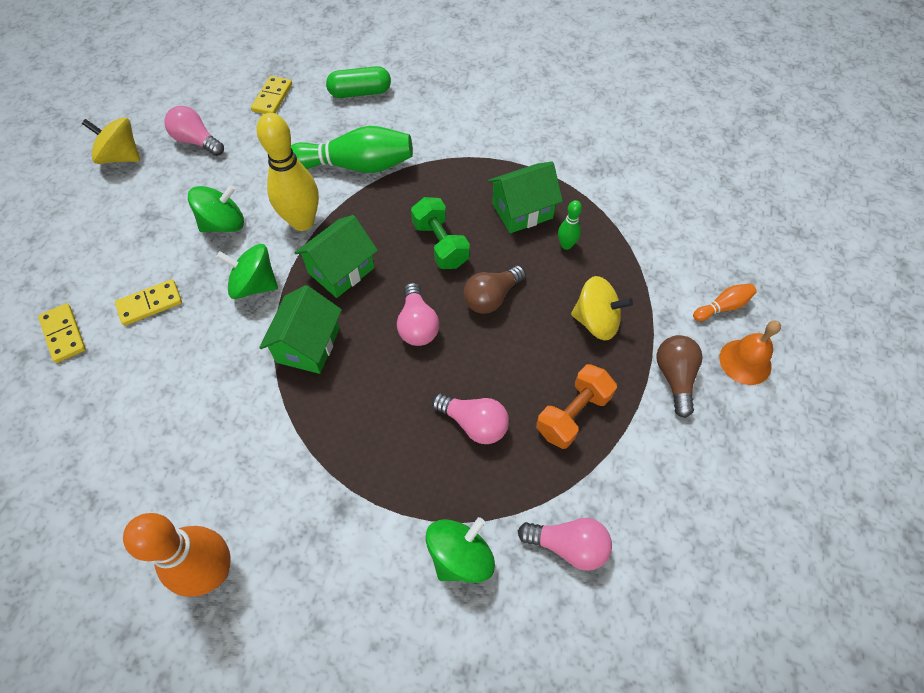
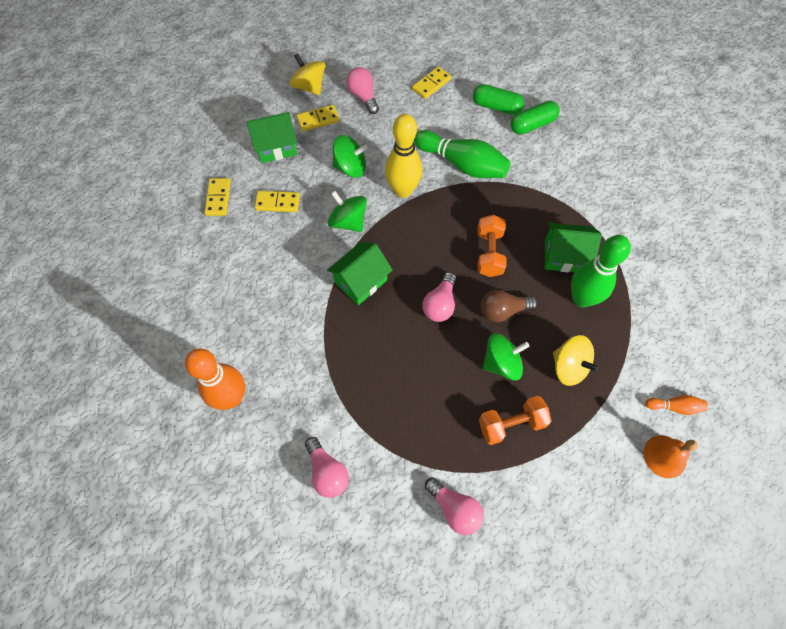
camera: 30 degrees right, 5 degrees up
(153, 188) = (318, 119): none -> yellow domino
(341, 270) = (410, 239): green house -> green house (276, 147)
(410, 95) = (532, 125): none -> green capsule
(440, 244) = (489, 253): green dumbbell -> orange dumbbell
(460, 556) = (381, 474): green spinning top -> green spinning top (501, 363)
(474, 423) = (439, 393): pink light bulb -> pink light bulb (327, 472)
(566, 245) = (581, 298): green bowling pin -> green bowling pin, size x2.15
(674, 377) = (602, 438): brown light bulb -> none

